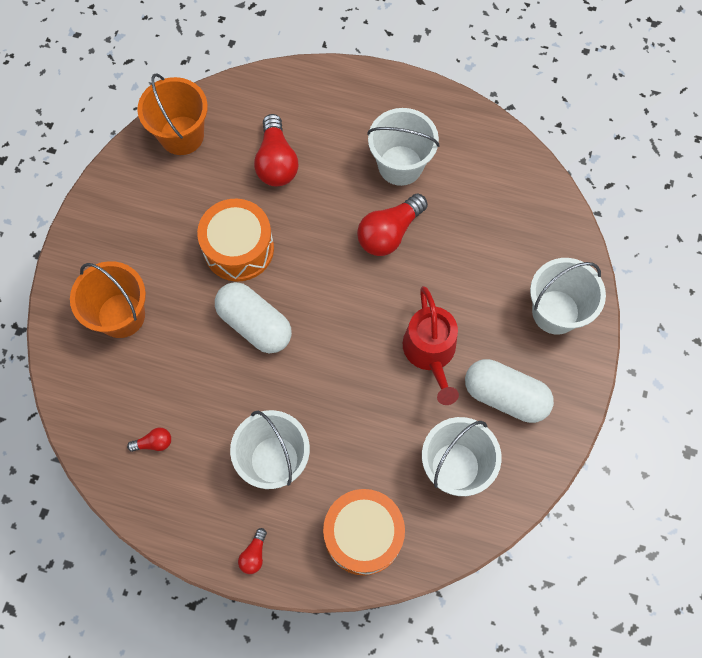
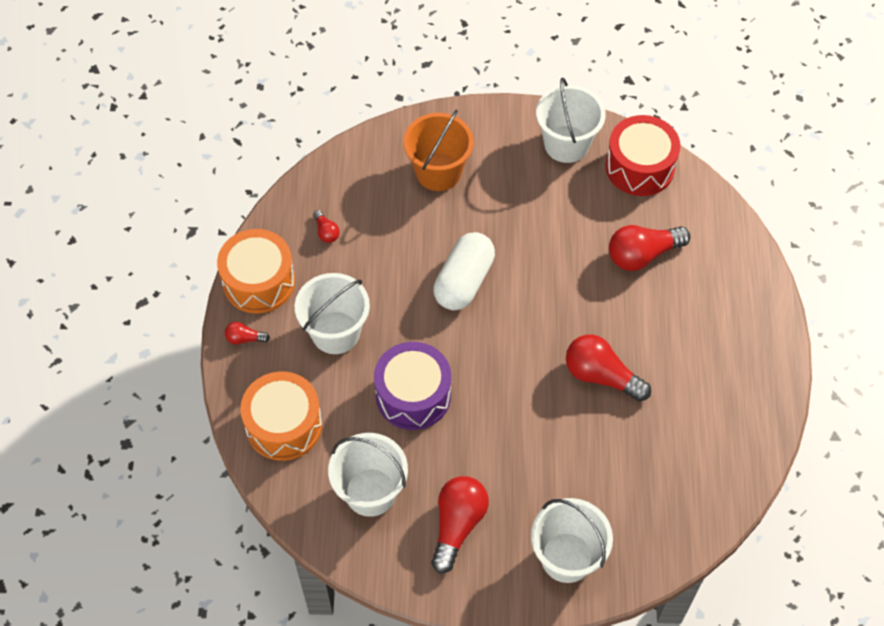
camera: 75 degrees right, 10 degrees down
(181, 135) = (639, 167): orange bucket -> red drum
(238, 248) = (537, 247): orange drum -> orange drum (259, 281)
(364, 402) = (413, 395): none -> purple drum
(400, 165) = (682, 368): white bucket -> white bucket (566, 144)
(430, 352) = (483, 444): red watering can -> none
(505, 396) = (457, 525): white capsule -> red light bulb

